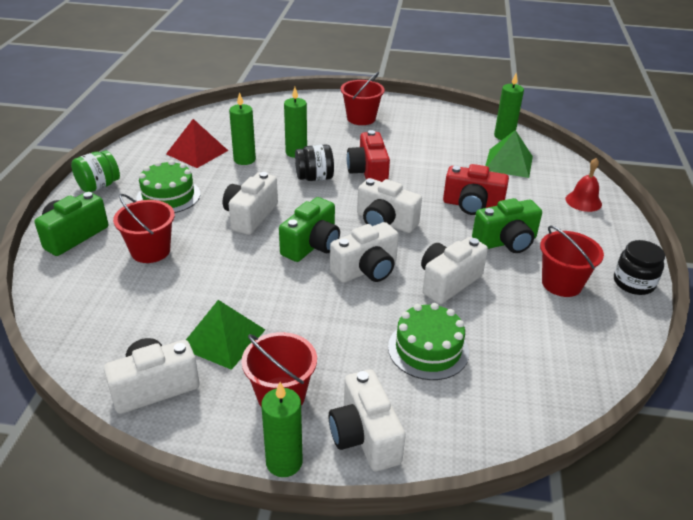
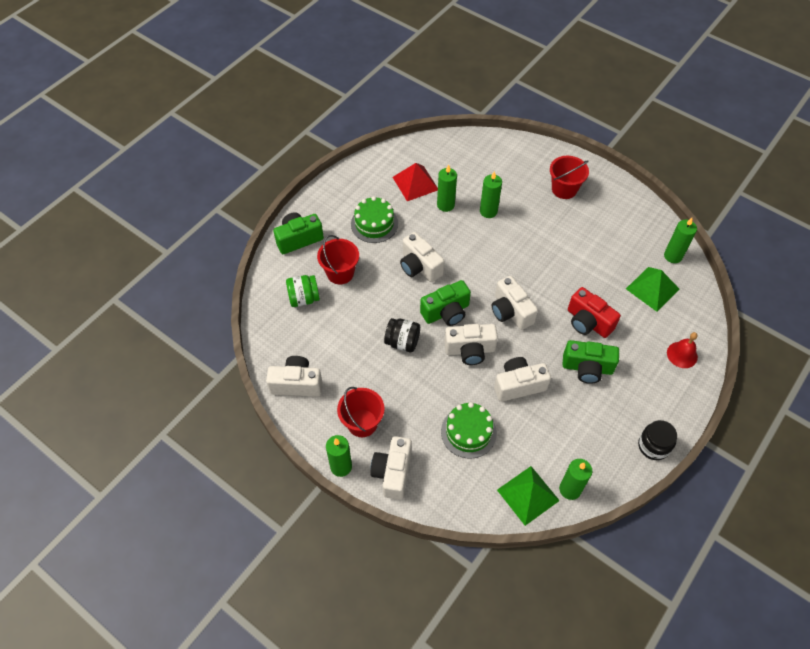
camera: 30 degrees right, 20 degrees up
(99, 186) = (333, 195): green jar -> green jar (304, 298)
(223, 338) = (350, 366): green pyramid -> green pyramid (528, 495)
(250, 216) = (419, 267): white camera -> white camera turned 90 degrees counterclockwise
(314, 178) = (486, 245): black jar -> black jar (402, 342)
(368, 173) = (530, 255): red camera -> none
(561, 283) = (599, 422): red bucket -> none
(592, 359) = (570, 489): none -> green candle

